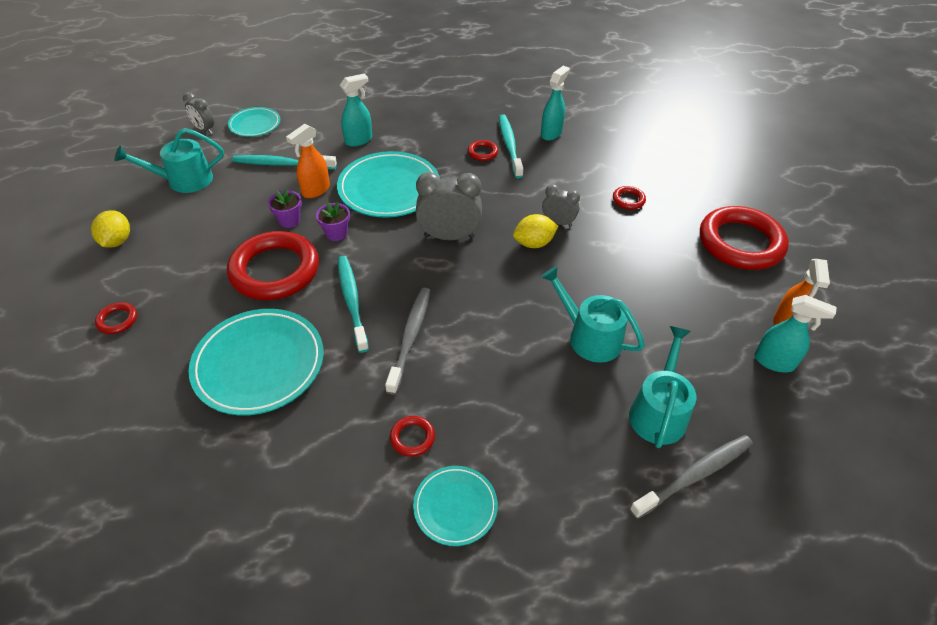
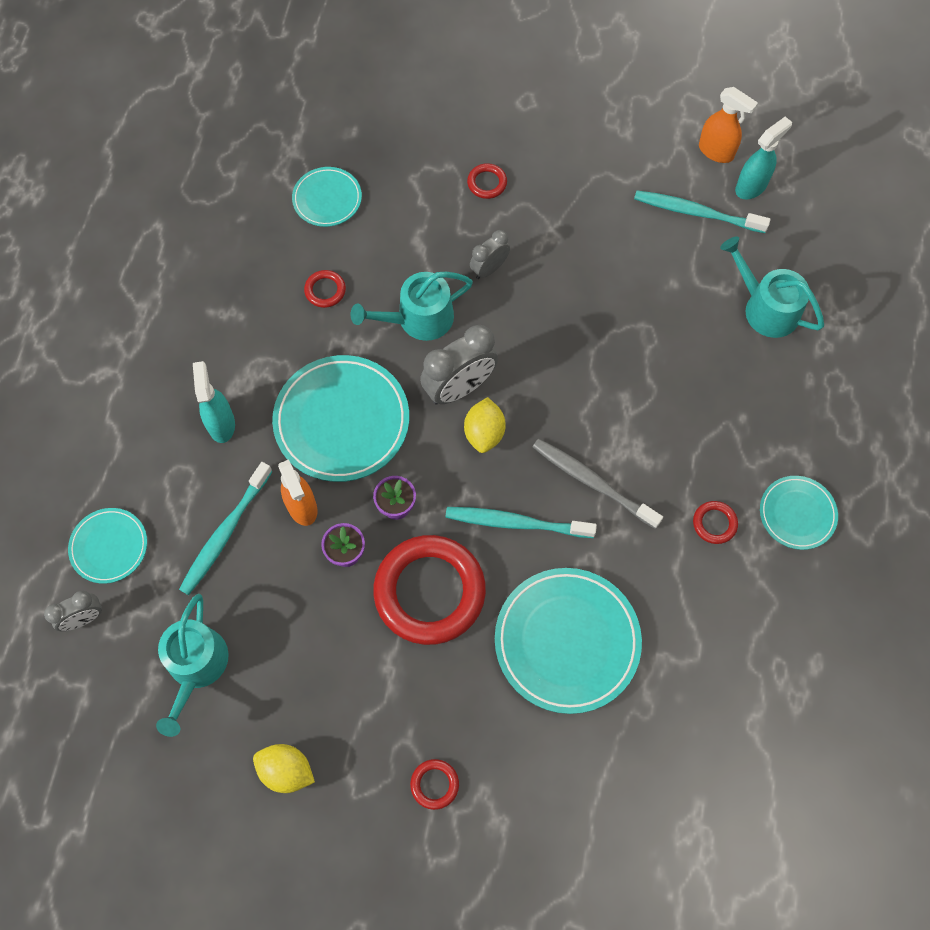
camera: 65 degrees left, 20 degrees up
(449, 236) = (459, 388): grey clock -> grey clock turned 150 degrees counterclockwise
(509, 145) = (326, 255): turquoise toothbrush -> turquoise toothbrush (695, 212)
(534, 243) = (510, 308): yellow lemon -> yellow lemon (484, 433)
(551, 133) = (327, 199): turquoise spray bottle -> turquoise plate
(589, 337) = (660, 320): turquoise watering can -> turquoise watering can (418, 319)
(695, 475) = (835, 315): grey toothbrush -> none
(740, 243) = (599, 120): red ring -> none

